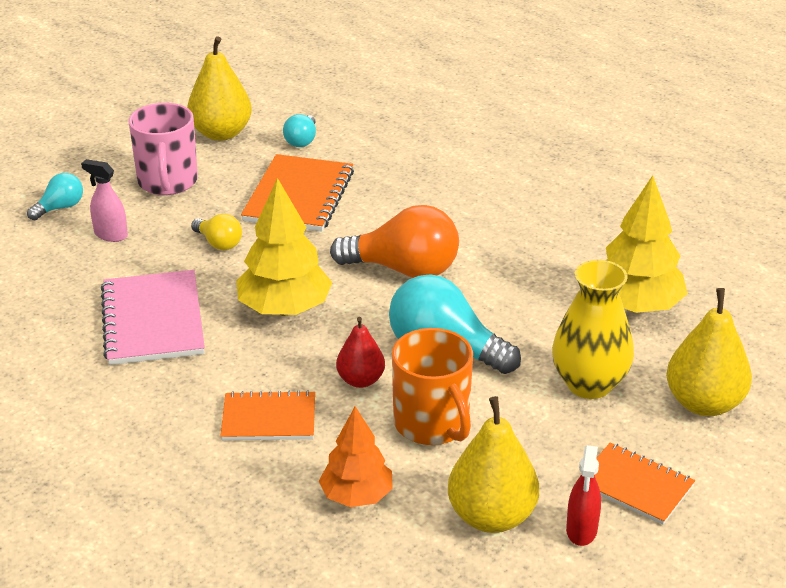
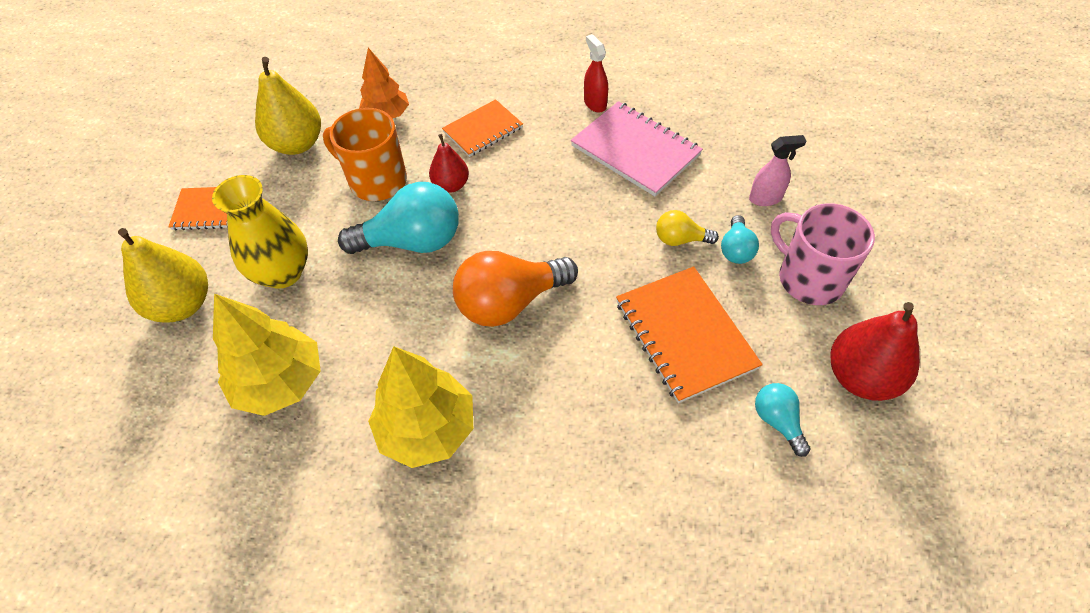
camera: 145 degrees right, 20 degrees up
(60, 208) = (839, 199): turquoise light bulb -> turquoise light bulb (736, 249)
(221, 133) = (860, 377): yellow pear -> red pear
(285, 309) = (561, 210): yellow tree -> yellow tree (427, 429)
(581, 530) = (236, 164): red spray bottle -> red spray bottle (595, 103)

